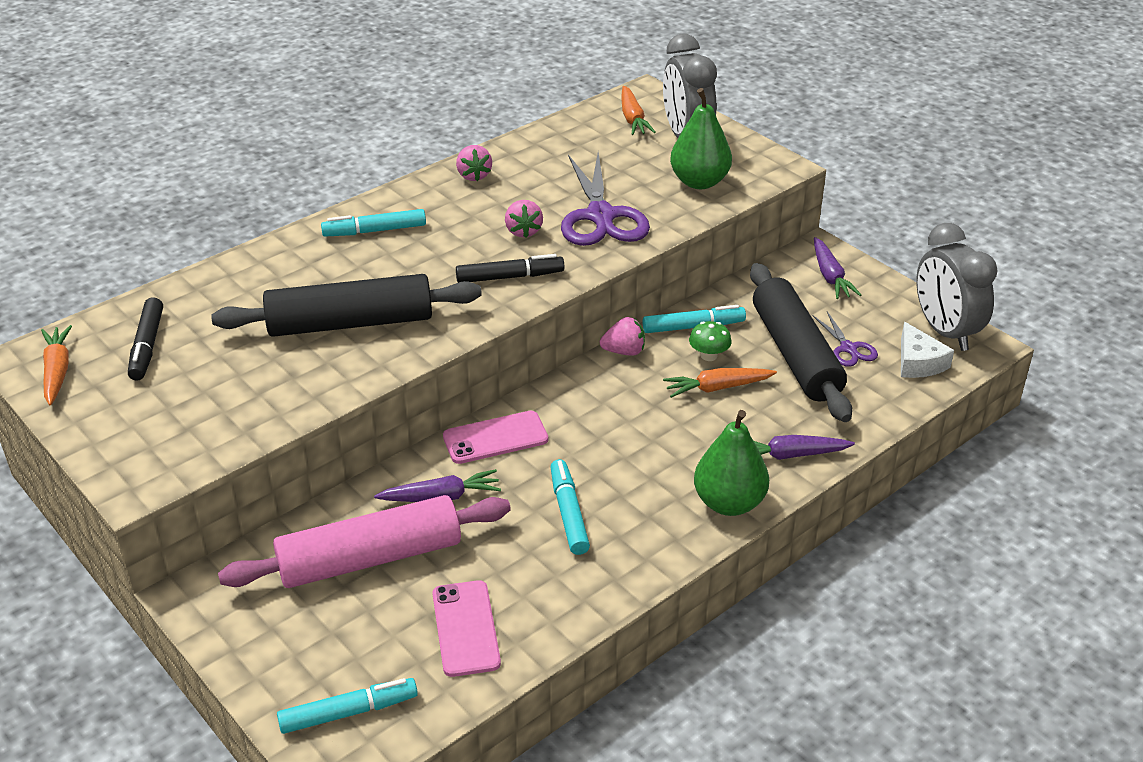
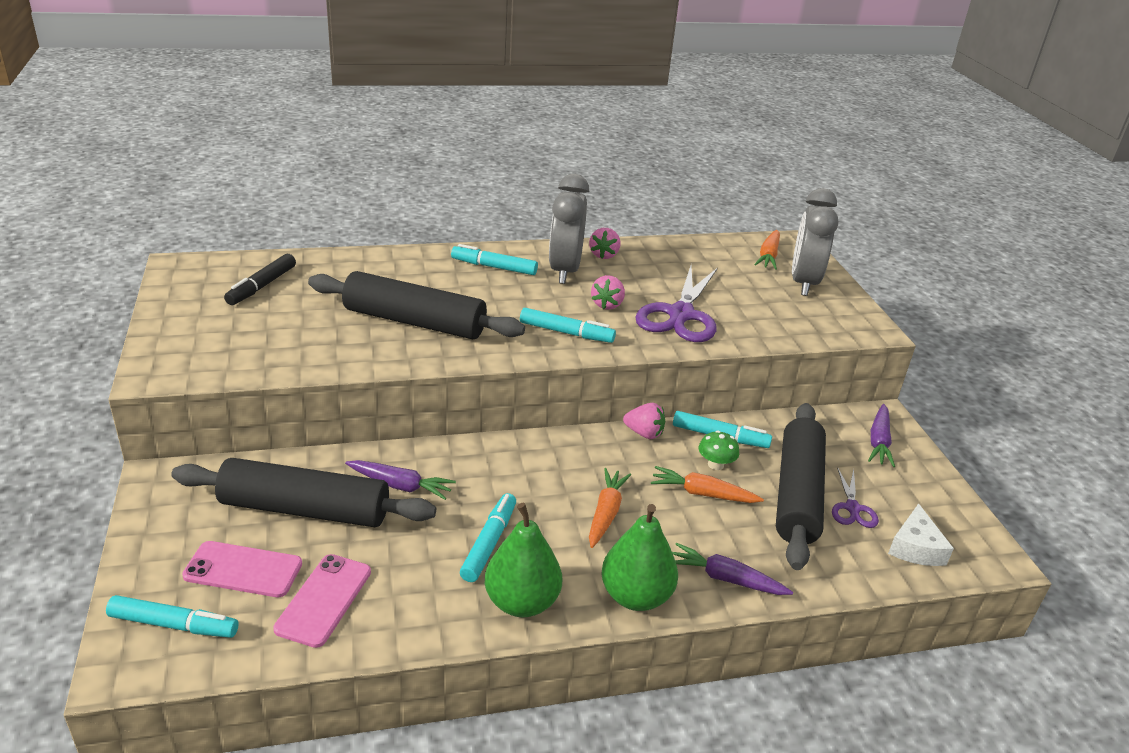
camera: 25 degrees right, 5 degrees down
(57, 371) = (189, 281): orange carrot -> orange carrot (606, 513)
(370, 558) = (305, 509): pink rolling pin -> black rolling pin
(495, 438) = (482, 458): pink phone -> pink phone (243, 569)
(509, 277) = (566, 332): black marker -> turquoise marker
(699, 182) = (788, 317): green pear -> green pear (522, 602)
(945, 331) = (963, 530): grey clock -> grey clock (565, 270)

